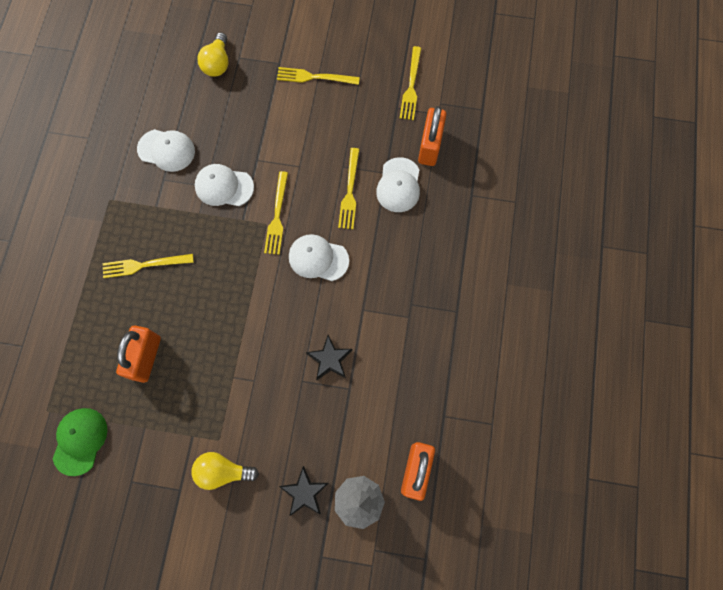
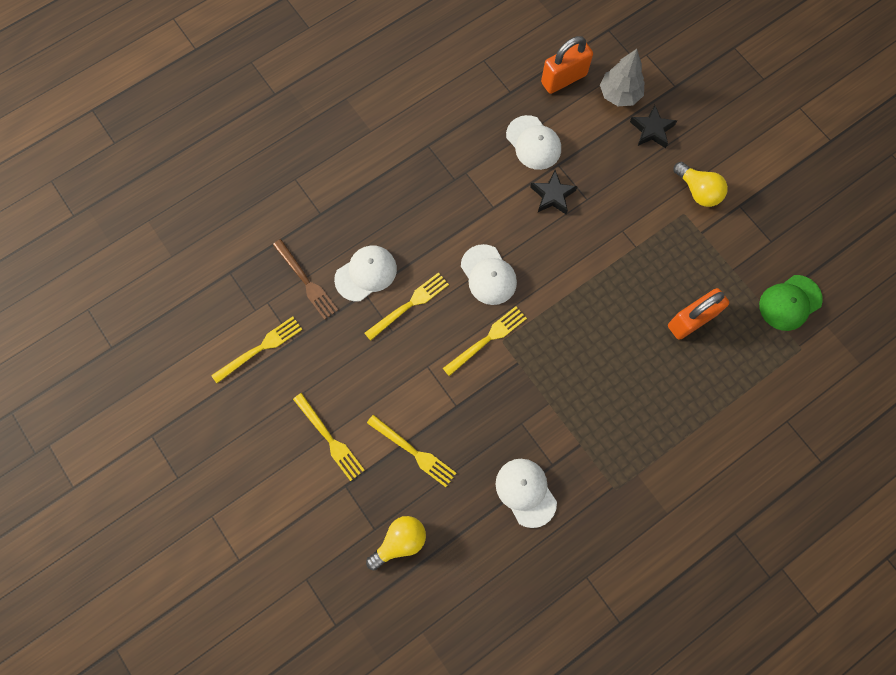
camera: 135 degrees left, 0 degrees up
(144, 265) = (633, 399): yellow fork -> yellow fork (414, 452)
(224, 186) = (506, 407): white cap -> white cap (533, 143)
(430, 146) = (306, 281): orange padlock -> brown fork

